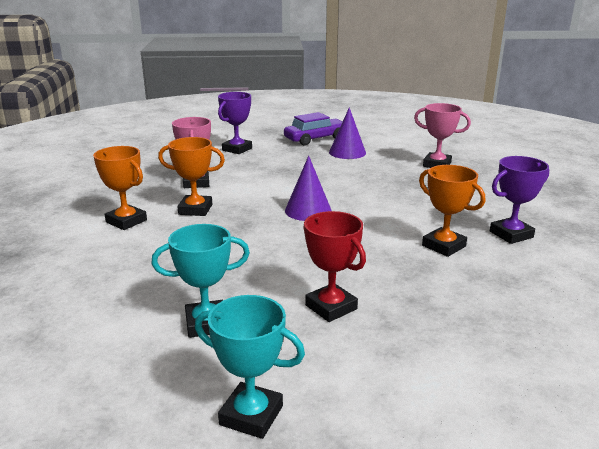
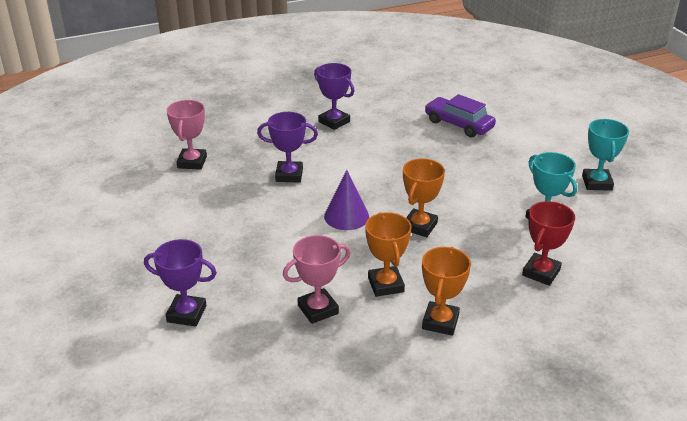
camera: 110 degrees left, 10 degrees up
(315, 139) = (122, 256): purple car -> purple car (458, 124)
(331, 307) = (485, 177): red trophy -> red trophy (541, 272)
(347, 152) = (171, 222): purple cone -> none
(396, 197) = (289, 175): none -> purple trophy
(443, 246) = (371, 146): orange trophy -> orange trophy (419, 226)

